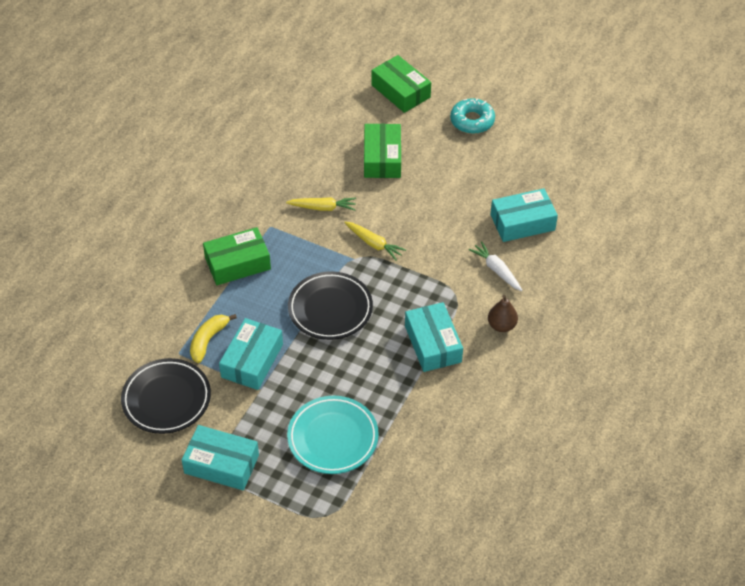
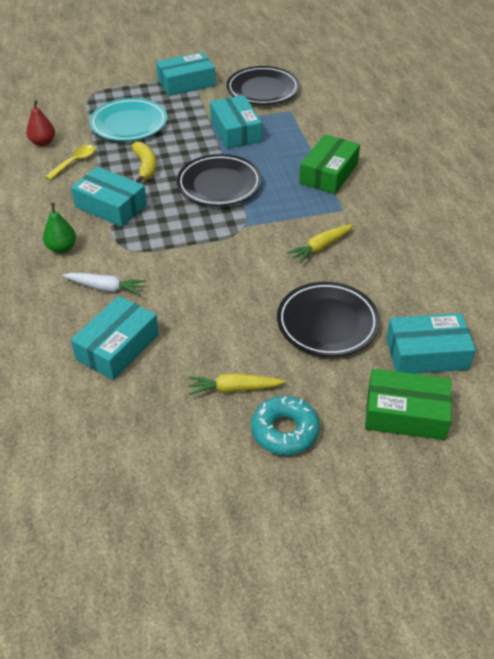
camera: 140 degrees right, 5 degrees down
(208, 340) = (281, 125): yellow banana -> yellow banana (145, 166)
(349, 109) = (427, 353): none -> turquoise box
(374, 244) = (241, 245): yellow carrot -> yellow carrot (234, 388)
(382, 158) = (327, 323): green box -> black plate
(422, 418) = (75, 162): none -> yellow spoon
(430, 467) = (43, 142): none -> red pear
(501, 325) = (62, 248): brown pear -> green pear

